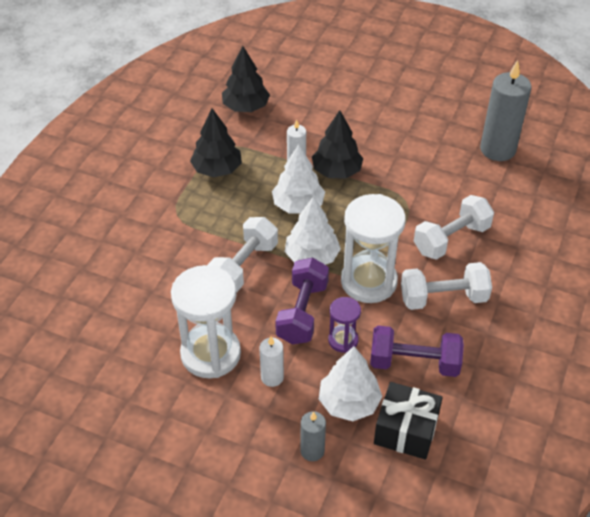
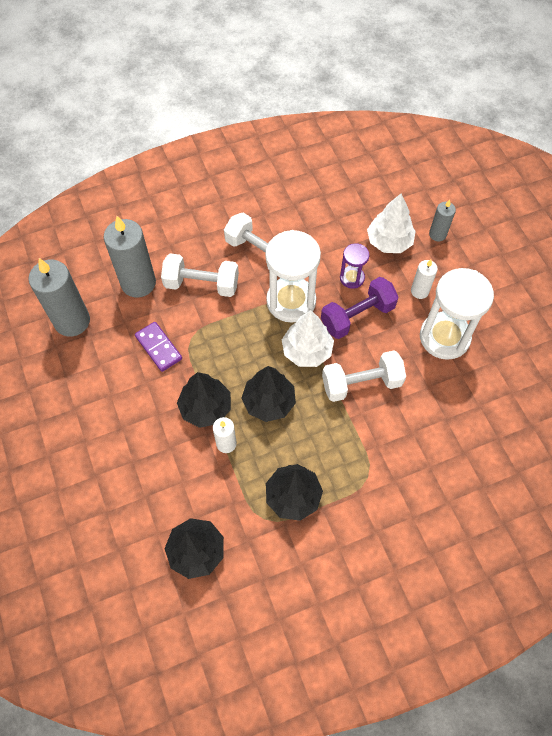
camera: 135 degrees left, 15 degrees up
(298, 205) = (269, 402): white tree -> black tree
(406, 430) = (374, 204): black gift -> none
(414, 363) = (326, 232): purple dumbbell -> none
(418, 178) = (158, 348): none -> purple domino
(495, 204) = (138, 283): none -> grey candle

